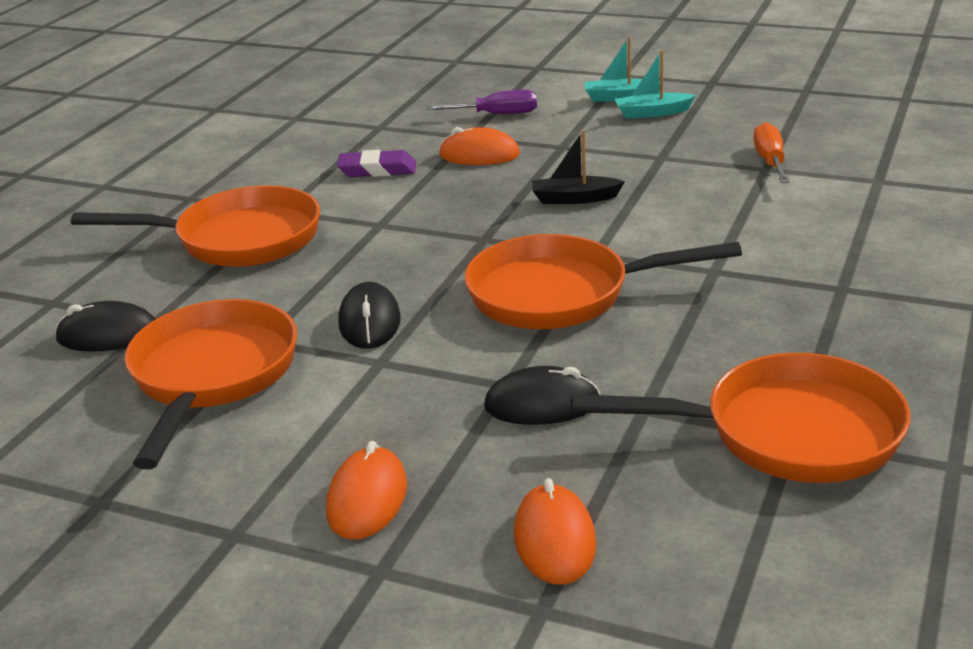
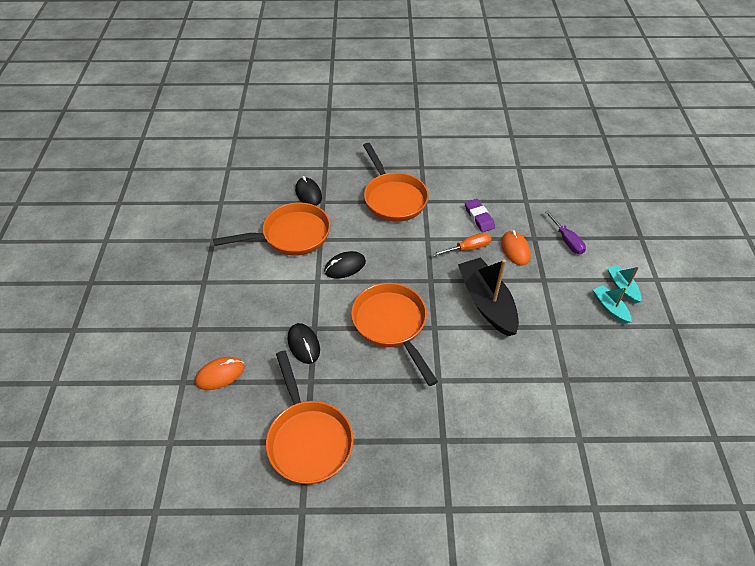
camera: 65 degrees right, 20 degrees up
(367, 499) = (230, 310): orange mouse -> none
(574, 199) = (486, 303): black boat -> black boat, size x1.99
(770, 161) = (576, 379): orange screwdriver -> orange screwdriver (468, 248)

